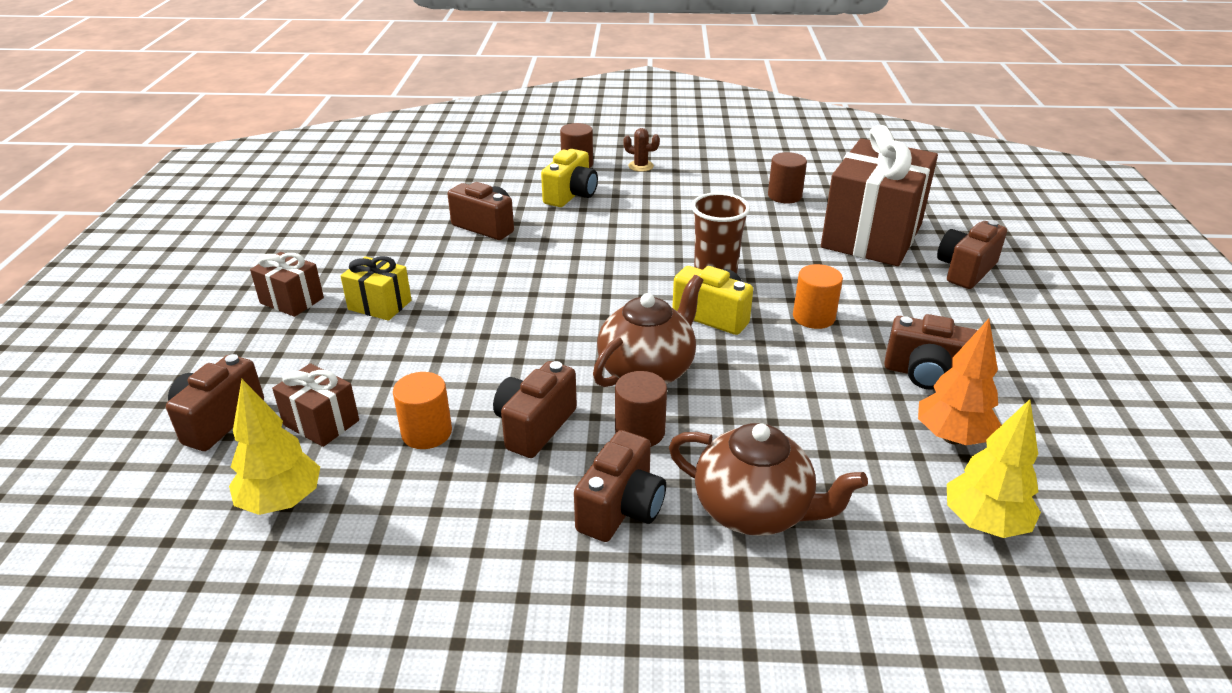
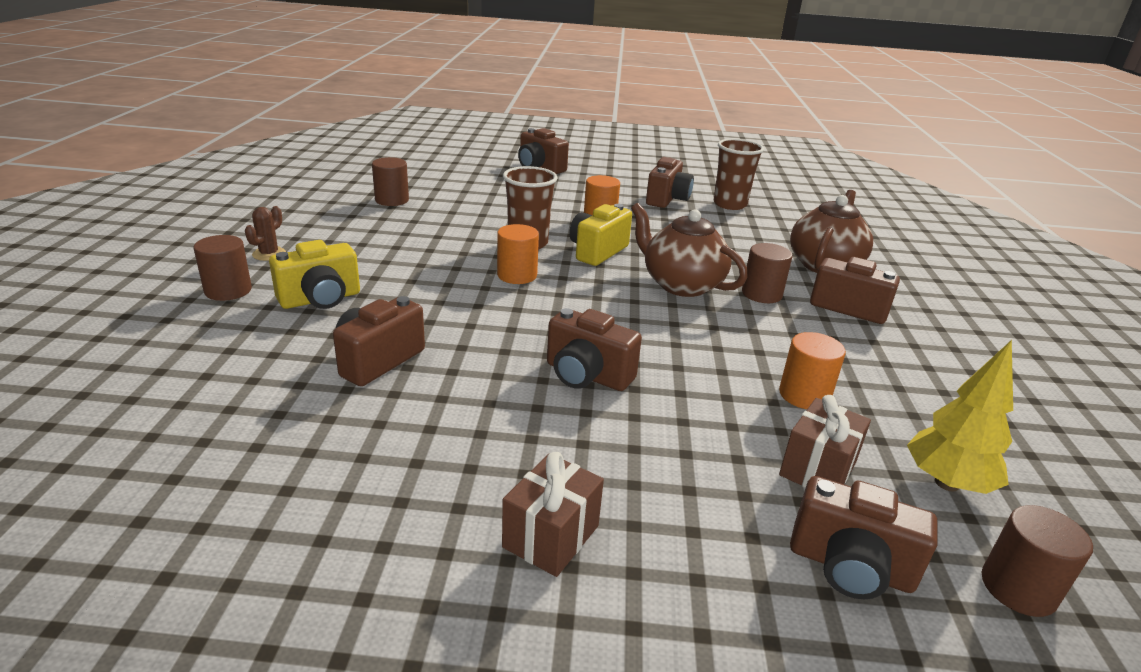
camera: 90 degrees left, 5 degrees down
(159, 507) = (1018, 588): none -> brown cylinder
(380, 305) = (569, 442): yellow gift -> none
(534, 426) = (772, 338): brown camera -> brown camera (587, 375)
(571, 195) = (320, 299): yellow camera -> yellow camera turned 120 degrees clockwise
(638, 271) = (517, 275): none -> orange cylinder
(872, 236) = (480, 183): brown gift -> none
(952, 437) = (730, 204): orange tree -> brown cup
(984, 523) = (800, 211): yellow tree -> none

